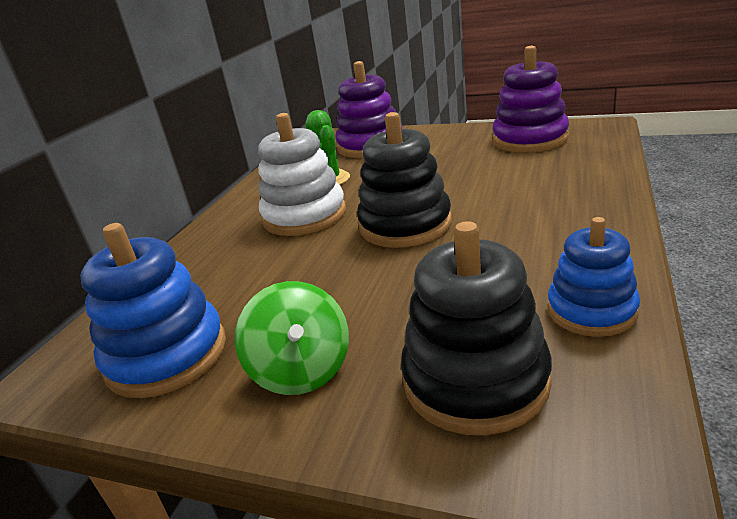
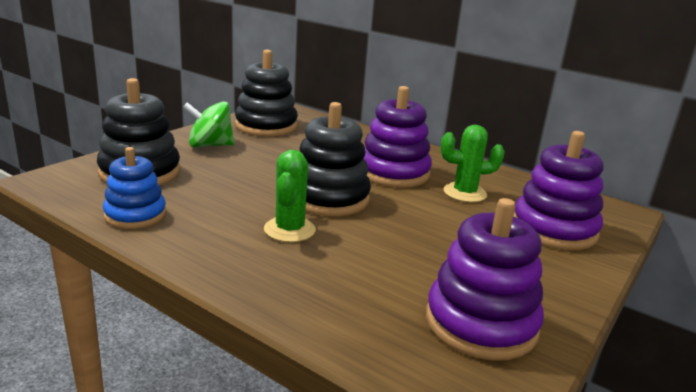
camera: 100 degrees right, 5 degrees down
(167, 355) = (266, 126): blue stacking toy -> black stacking toy
(304, 216) = (393, 173): white stacking toy -> purple stacking toy
(496, 220) = (289, 230): none -> green cactus

